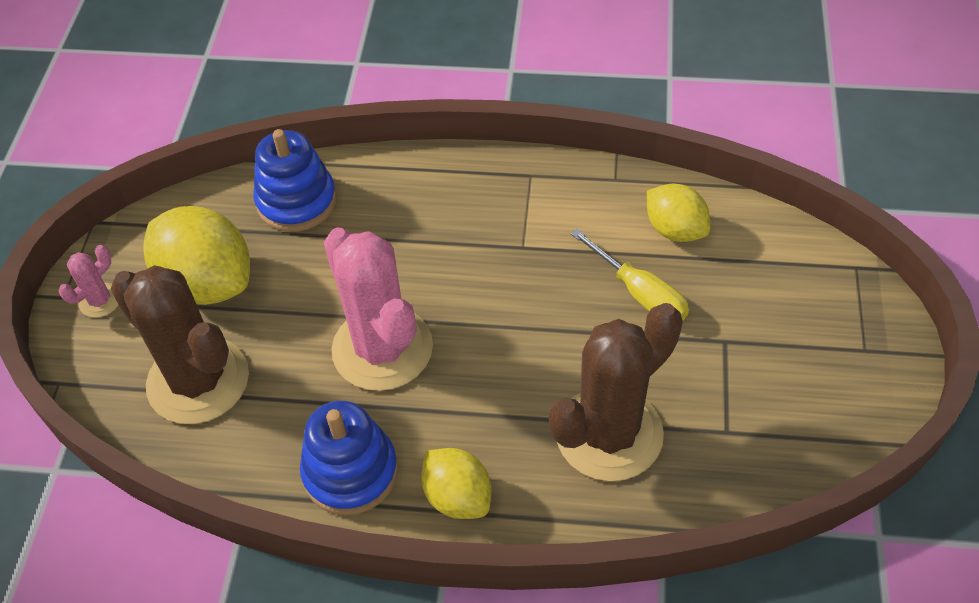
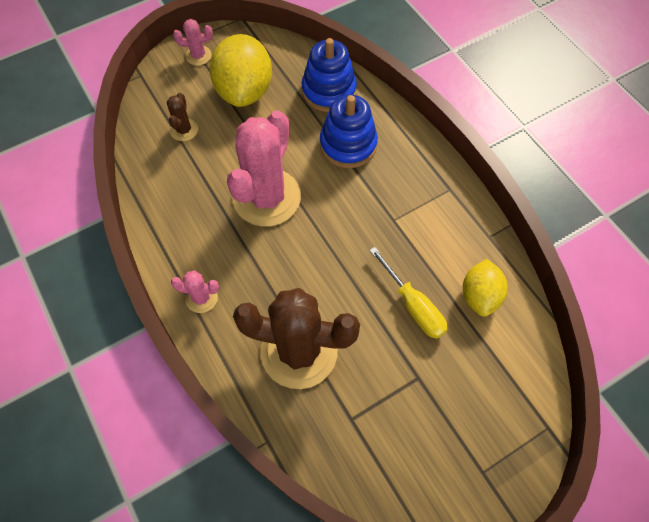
camera: 50 degrees right, 10 degrees up
(198, 380) = (184, 130): brown cactus -> brown cactus, size x0.44
(350, 472) = (180, 236): blue stacking toy -> blue stacking toy (348, 145)
(458, 497) = (201, 298): yellow lemon -> pink cactus
(639, 293) = (413, 305): yellow screwdriver -> yellow screwdriver turned 45 degrees counterclockwise

